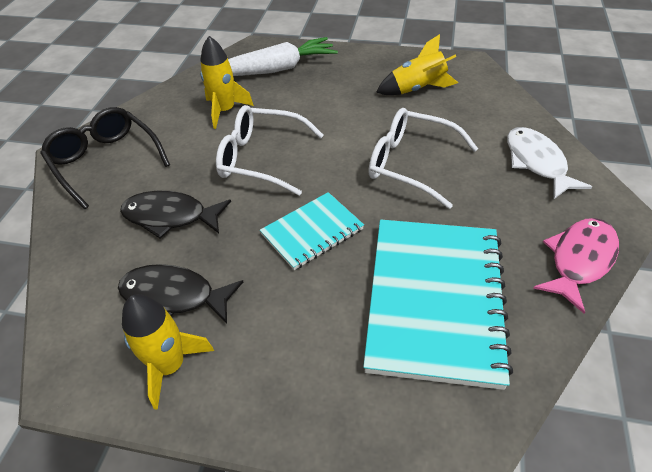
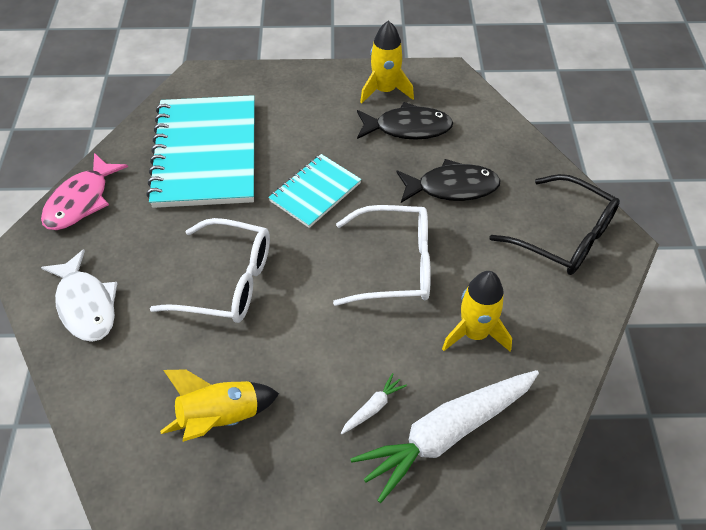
camera: 165 degrees right, 5 degrees up
(314, 84) = (373, 408): none -> white carrot

